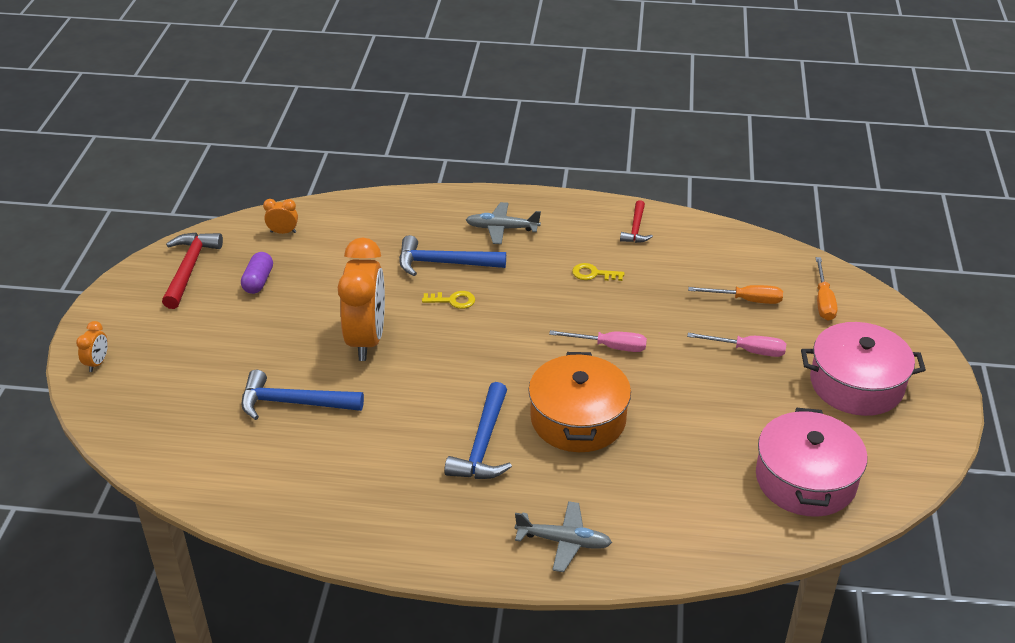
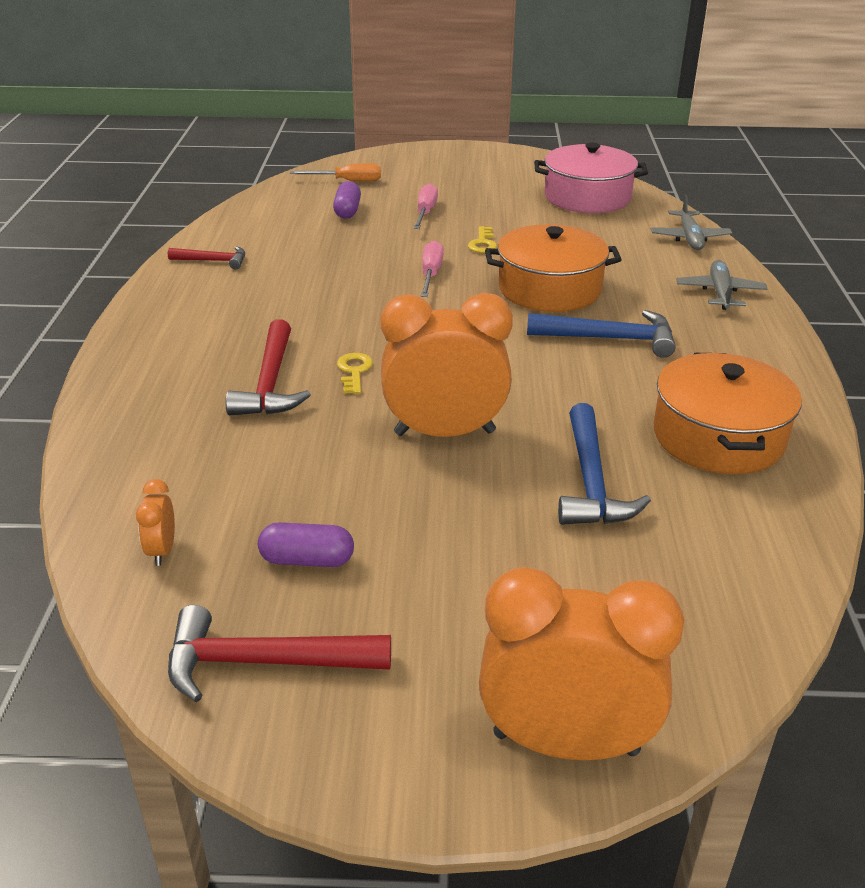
camera: 95 degrees left, 5 degrees down
(97, 363) = (565, 743): orange clock -> orange clock, size x2.40
(327, 480) = (718, 437): none -> orange pot
(444, 263) = (270, 383): blue hammer -> red hammer
(502, 228) = (195, 344): grey plane -> grey plane (689, 238)
(593, 274) = (300, 284): yellow key -> yellow key (482, 243)
(746, 300) = (347, 211): orange screwdriver -> purple capsule
(856, 384) = (462, 175): pink pot -> none

